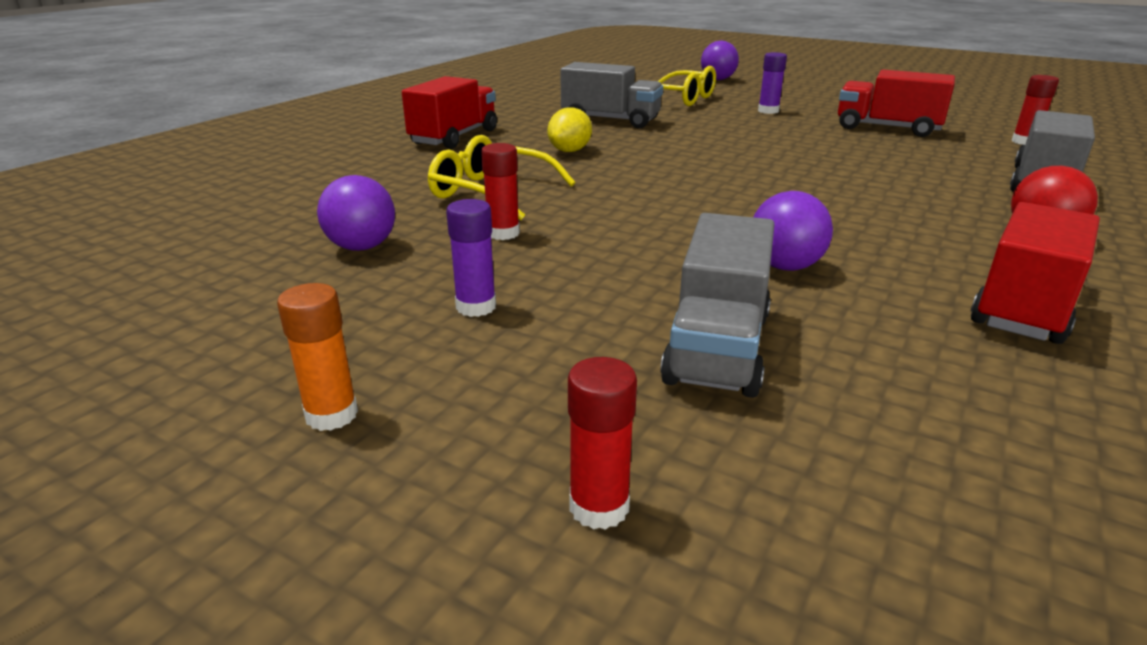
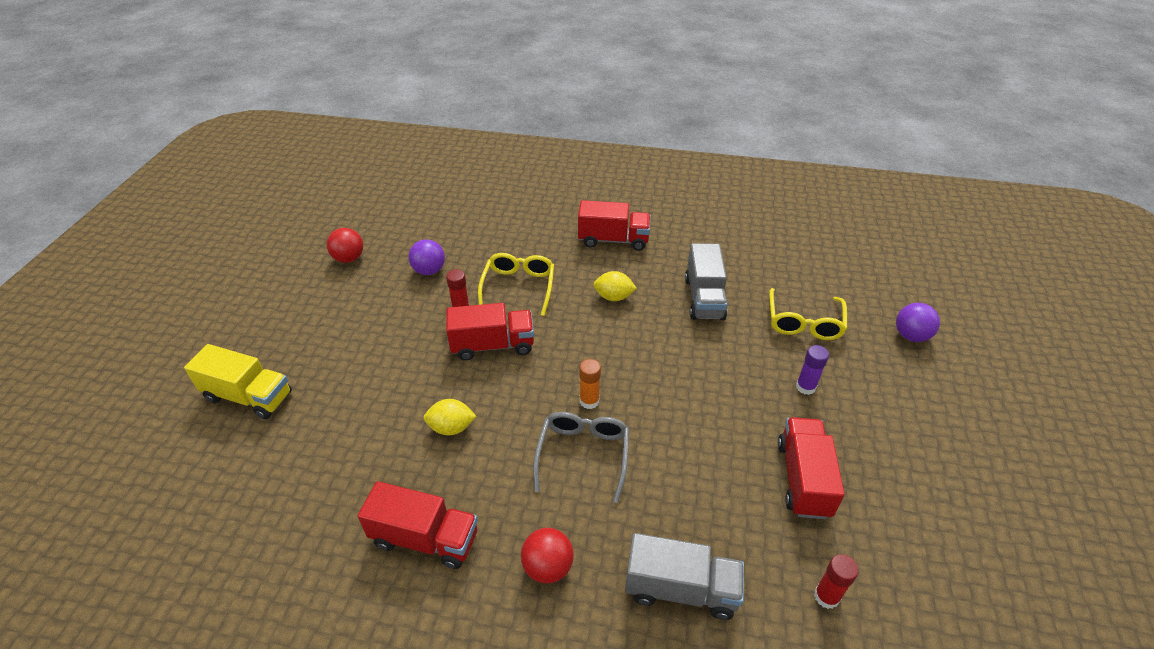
camera: 70 degrees right, 15 degrees up
(195, 323) = (349, 258): none -> red ball
(331, 415) = (293, 318): orange glue stick -> orange glue stick (589, 401)
(476, 307) = (378, 326): purple glue stick -> none
(599, 507) = (248, 396): red glue stick -> yellow truck
(611, 221) = (493, 345): none -> red truck
(717, 348) = (356, 411): grey truck -> none
(785, 266) = (451, 428): purple ball -> yellow lemon
(849, 197) = (583, 454): none -> grey glasses

